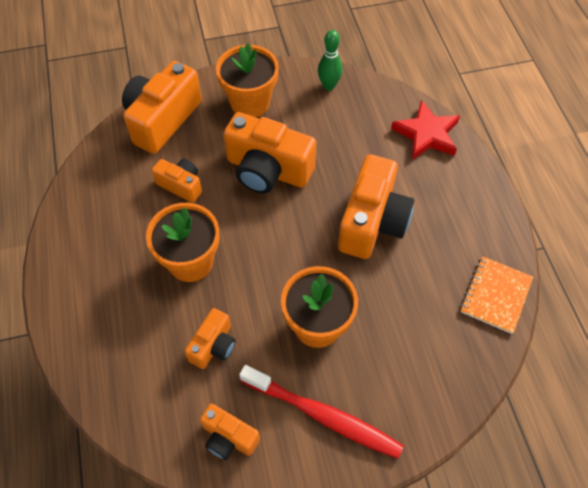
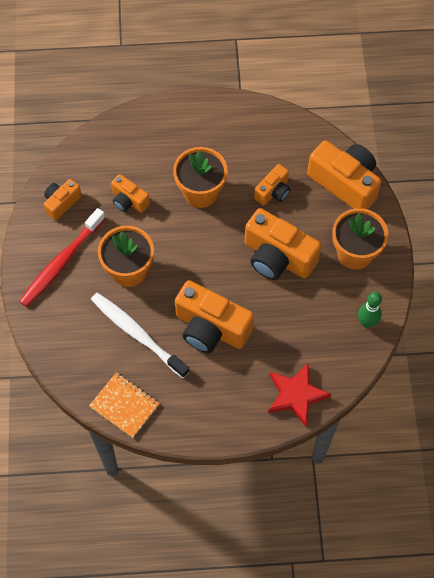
camera: 100 degrees right, 5 degrees up
(268, 170) = (277, 257): orange camera -> orange camera turned 90 degrees counterclockwise
(401, 299) = (137, 334): none -> white toothbrush

